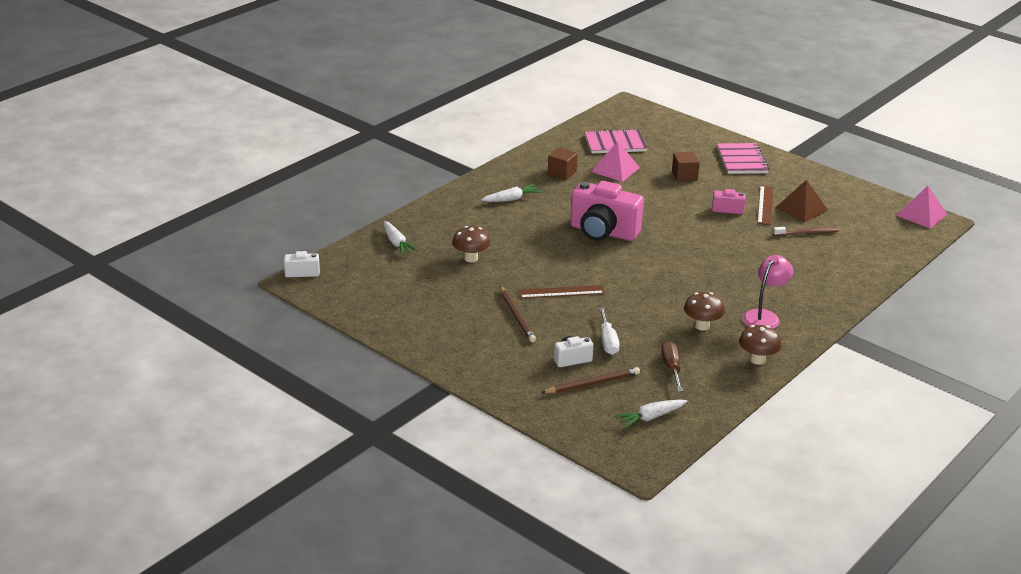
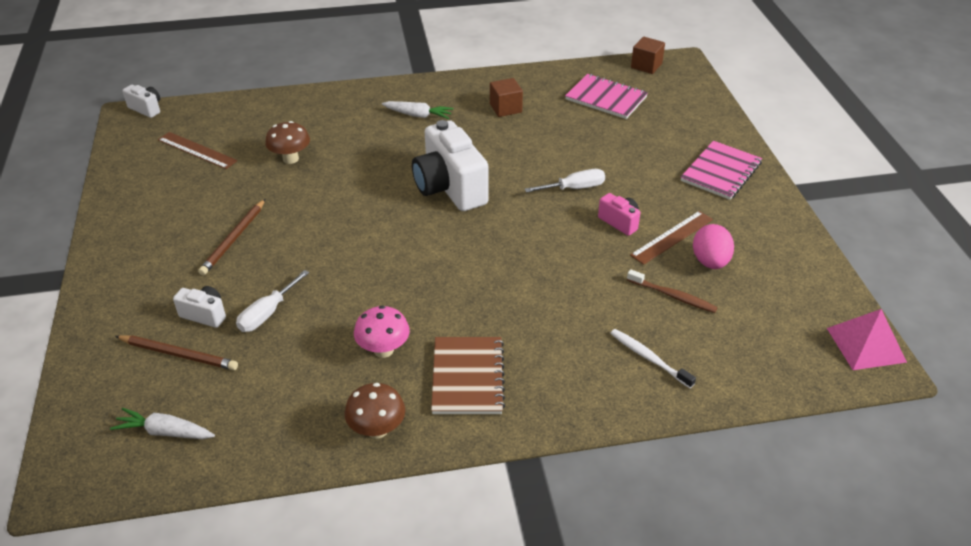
camera: 40 degrees right, 10 degrees up
(397, 243) = (256, 115): white carrot -> none
(561, 292) = (311, 234): brown ruler -> brown ruler (197, 150)
(603, 232) = (450, 188): pink camera -> white camera
(615, 169) = (564, 126): pink pyramid -> none
(671, 368) = (276, 383): brown screwdriver -> none
(675, 202) = (574, 188): none -> white screwdriver
(684, 176) = (627, 163): brown cube -> brown cube (646, 66)
(702, 326) = (383, 350): brown mushroom -> pink mushroom
(764, 316) = (468, 377): pink lamp -> brown notebook
(801, 209) = (710, 262): brown pyramid -> pink egg
(836, 266) = (649, 358): none -> white toothbrush

